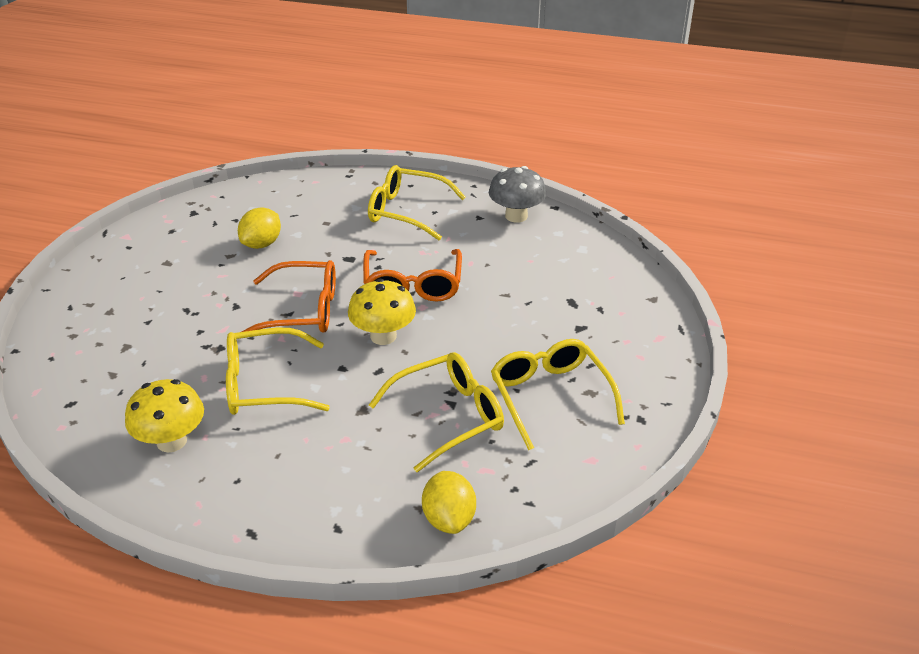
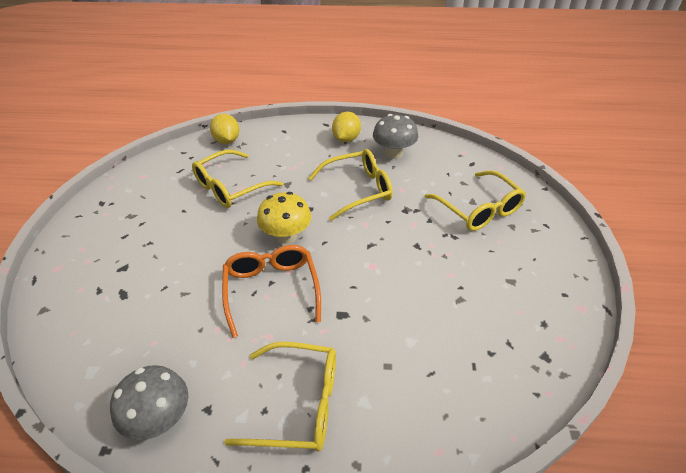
camera: 170 degrees right, 5 degrees up
(172, 441) = (394, 153): yellow mushroom -> grey mushroom
(262, 244) = (438, 319): yellow lemon -> yellow lemon (346, 139)
(302, 310) = (359, 249): orange glasses -> none
(550, 396) = (160, 209): yellow glasses -> yellow glasses (479, 209)

